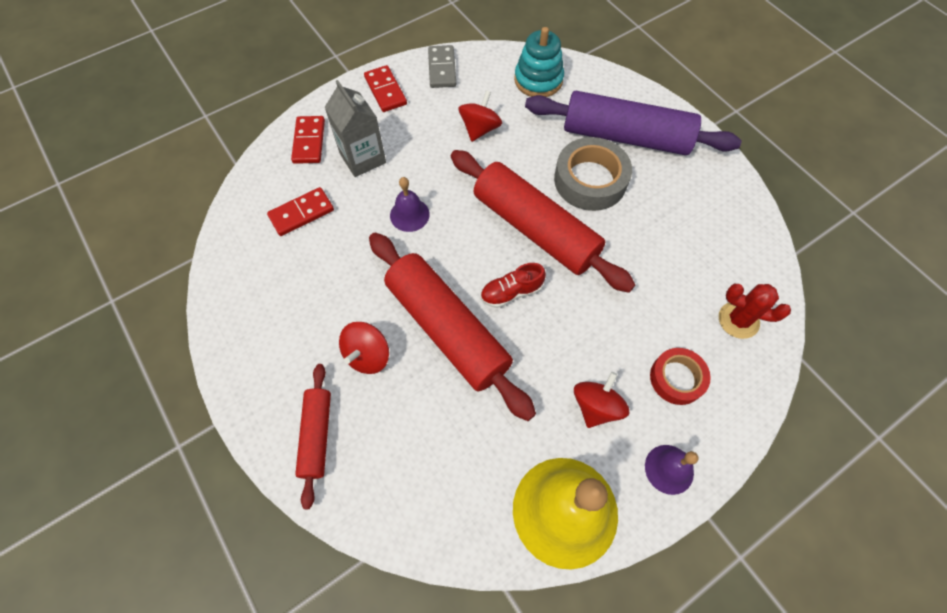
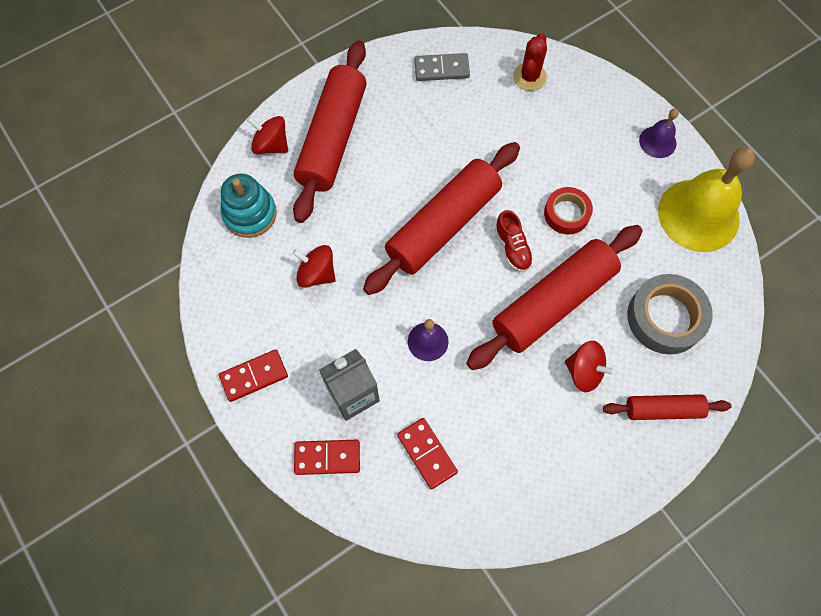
camera: 90 degrees left, 5 degrees up
(442, 69) = (224, 314): grey domino -> grey domino (441, 69)
(590, 180) = (386, 174): grey tape -> grey tape (665, 317)
(596, 406) = (613, 187): red spinning top -> red spinning top (271, 145)
(625, 136) = (332, 138): purple rolling pin -> red rolling pin
(677, 378) = (584, 127): red tape -> red tape (566, 213)

